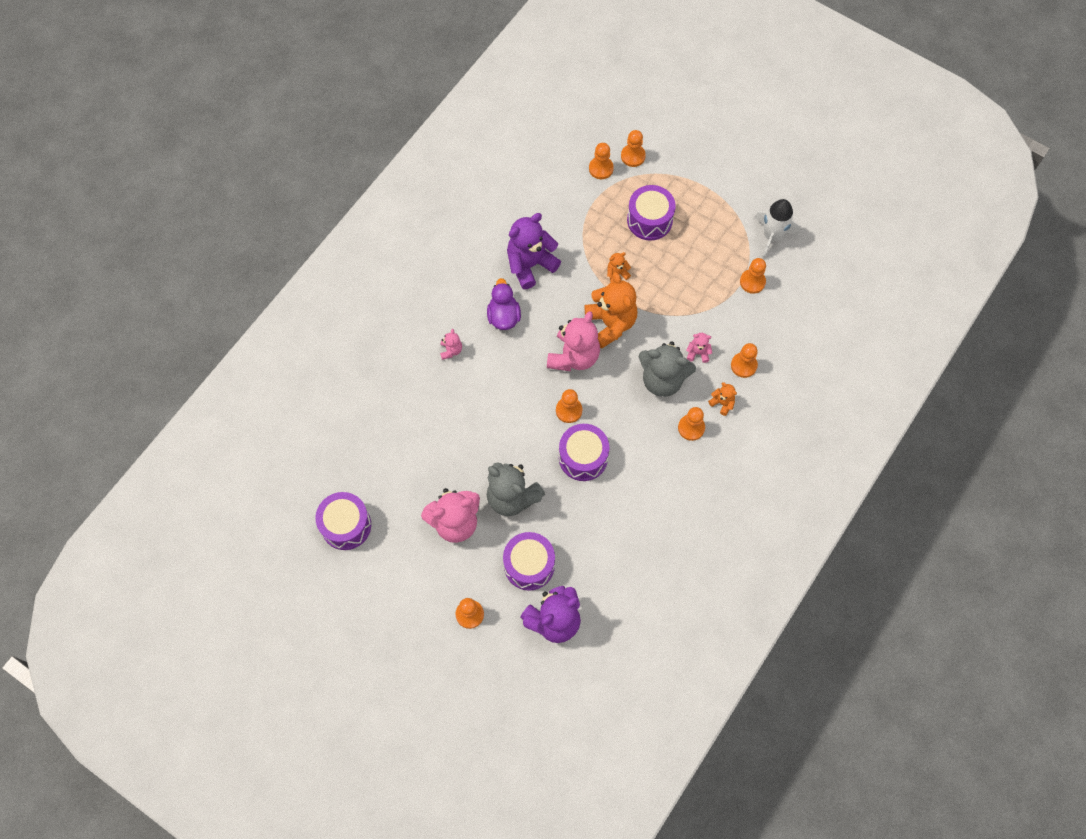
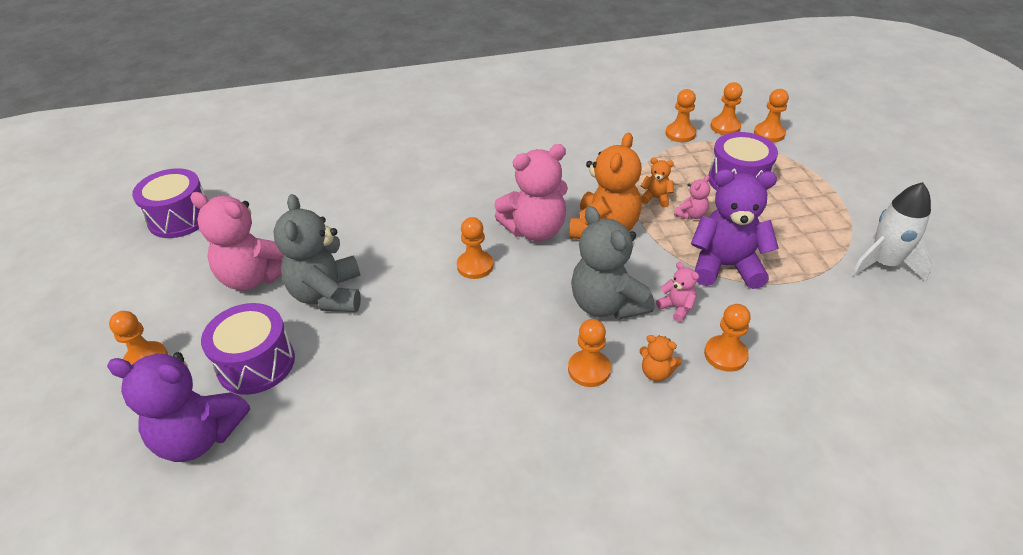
camera: 45 degrees right, 25 degrees down
(451, 350) = (433, 164): pink teddy bear -> pink teddy bear (691, 215)
(503, 316) = (508, 168): purple duck -> none
(530, 265) = (577, 150): purple teddy bear -> purple teddy bear (725, 266)
(583, 457) = (437, 312): purple drum -> none
(722, 403) = (656, 372): orange teddy bear -> orange teddy bear turned 120 degrees clockwise
(752, 282) = (817, 287): orange pawn -> orange pawn (680, 134)

